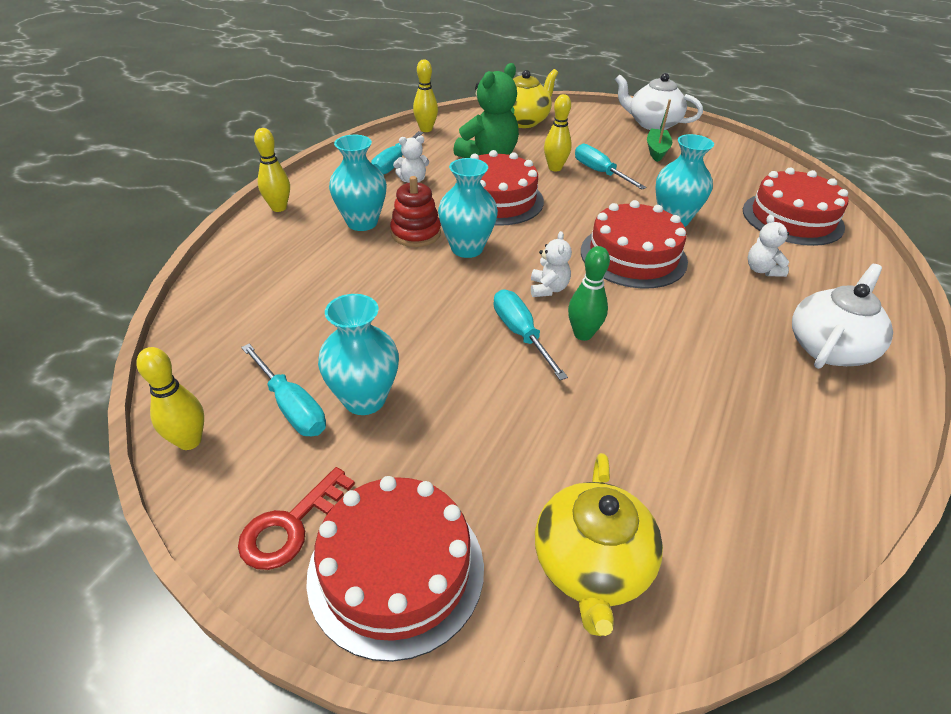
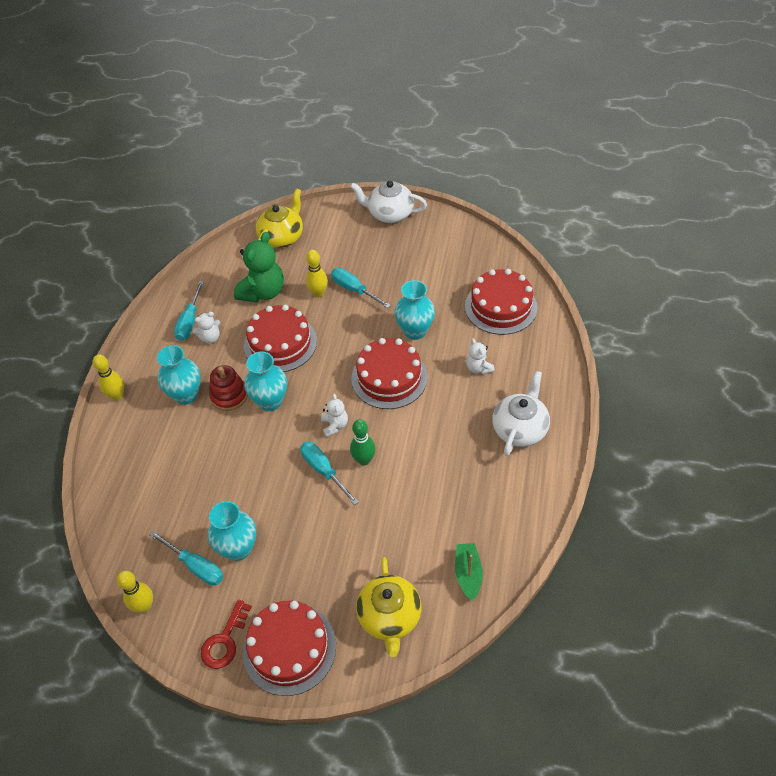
camera: 10 degrees left, 10 degrees up
(426, 129) = (203, 270): yellow bowling pin -> none
(657, 150) = (396, 250): green boat -> green boat (468, 574)

